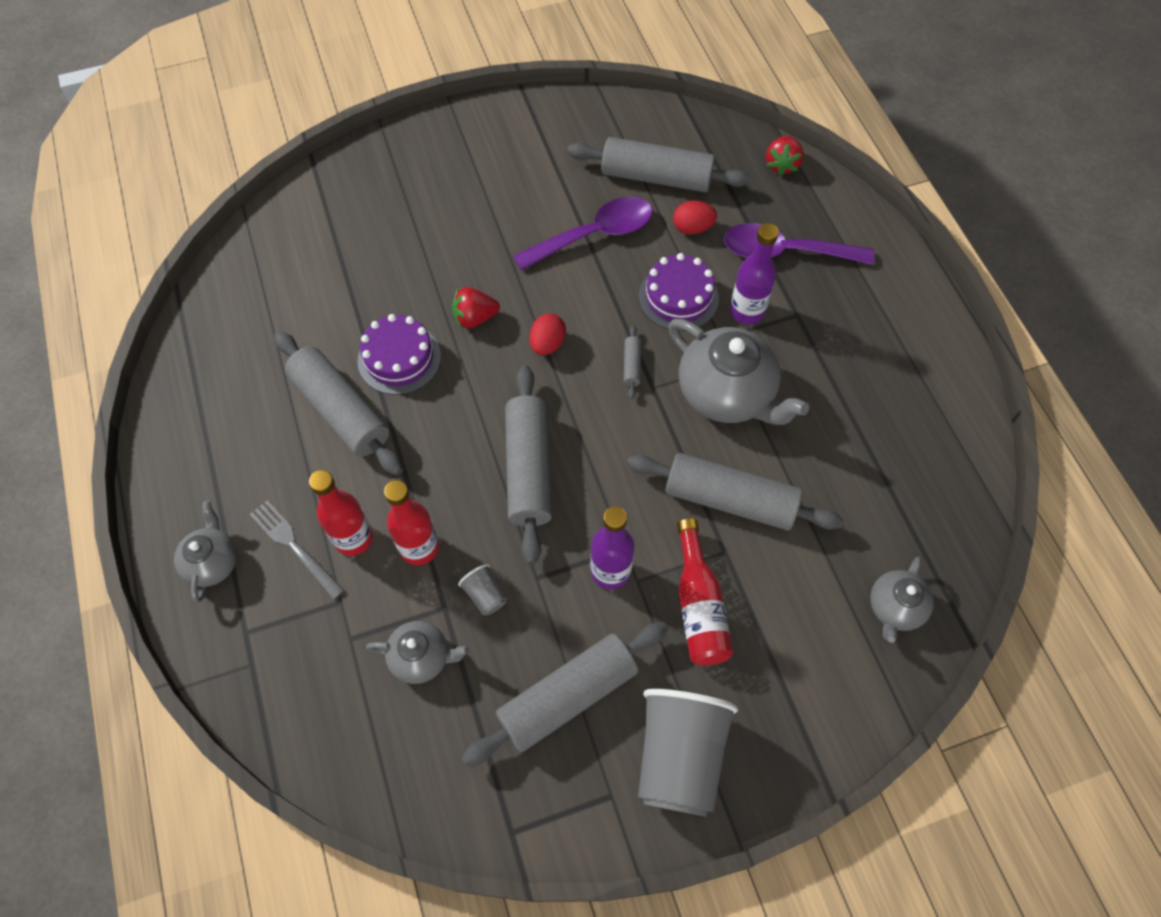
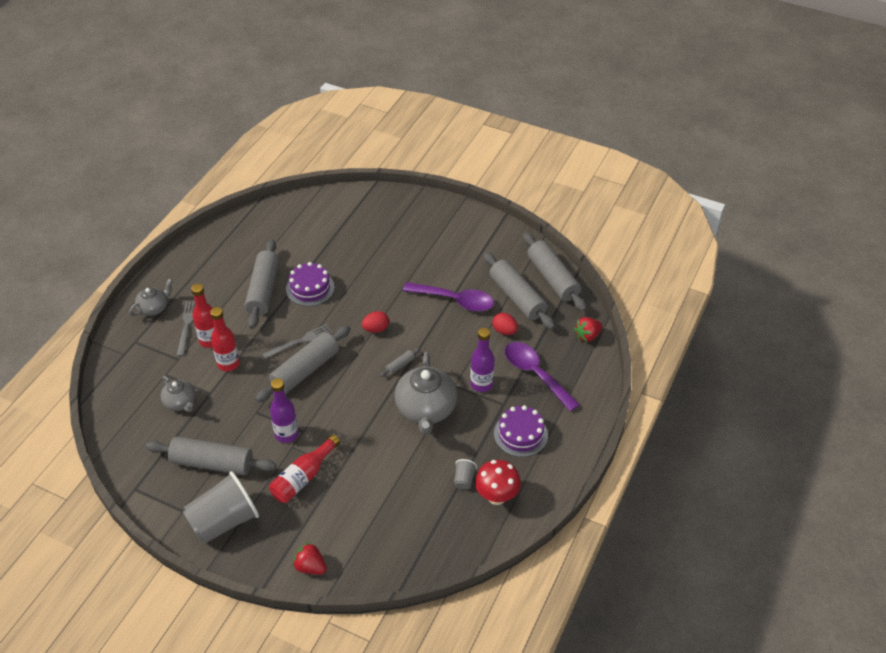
camera: 45 degrees right, 15 degrees down
(474, 438) = (300, 341): none -> grey fork
(475, 318) = (360, 295): red strawberry -> red strawberry (310, 567)
(485, 595) = (230, 401): grey cup -> grey cup (464, 479)
(678, 297) = (458, 354): purple cake -> purple cake (520, 434)
(730, 500) = (370, 450): grey rolling pin -> grey rolling pin (552, 278)
(895, 608) = (382, 552): grey teapot -> none
(922, 427) = (496, 496): none -> red mushroom

